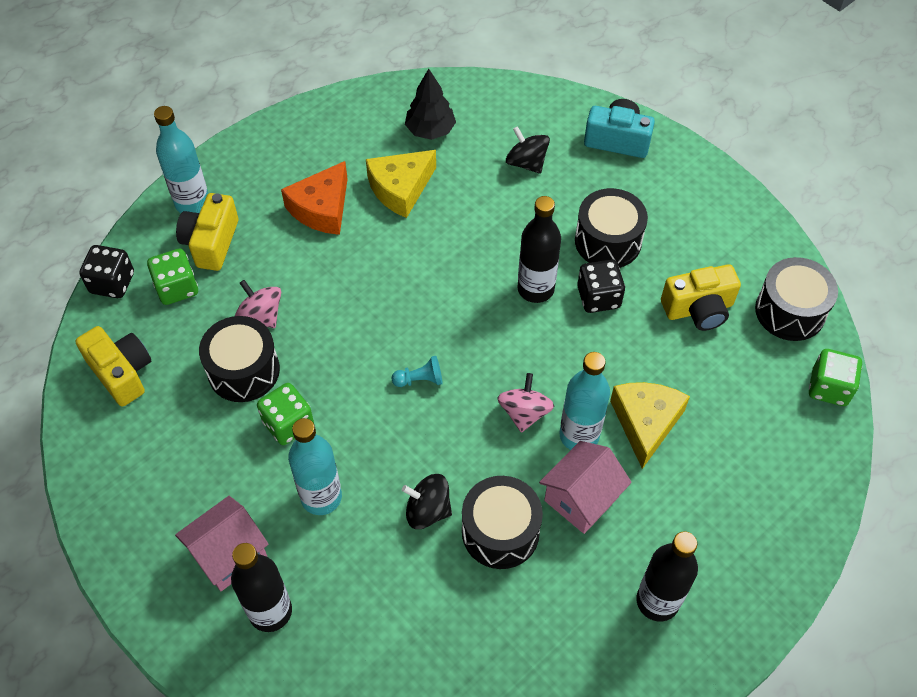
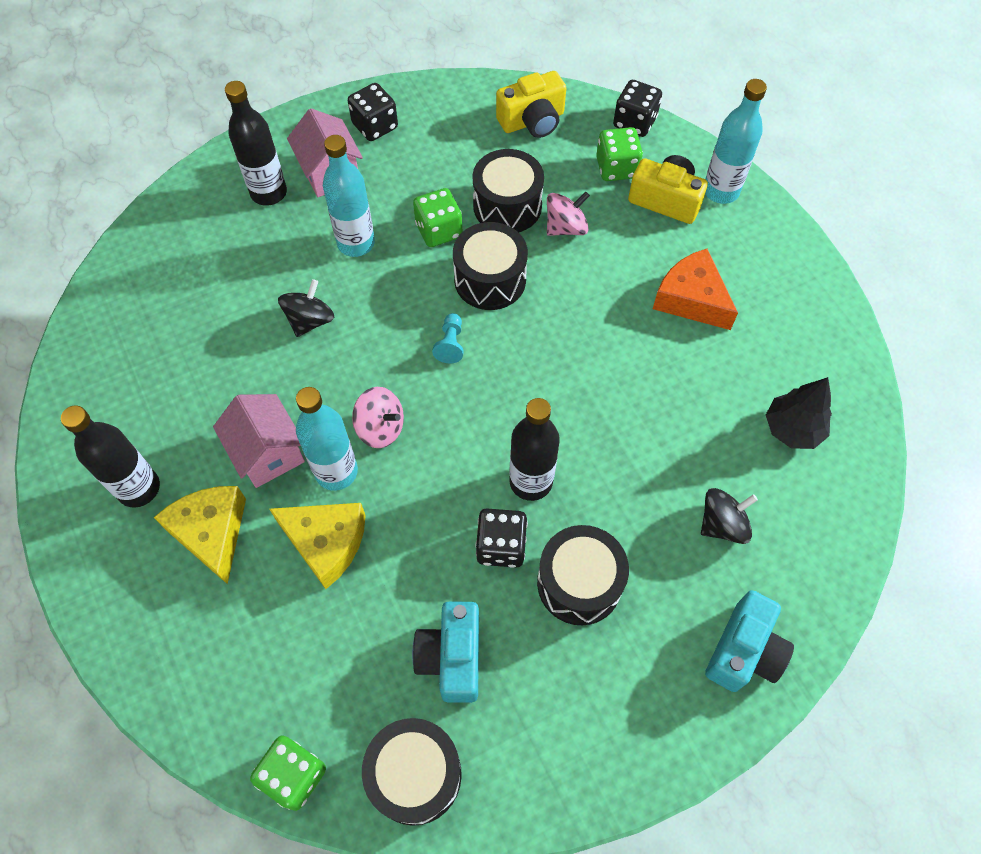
camera: 105 degrees right, 5 degrees up
(150, 528) = (375, 126): none -> black dice
(400, 189) = (705, 378): yellow cheese -> yellow cheese (211, 533)
(500, 531) = (265, 373): black drum -> black drum (490, 279)
(698, 309) = (452, 657): yellow camera -> turquoise camera

